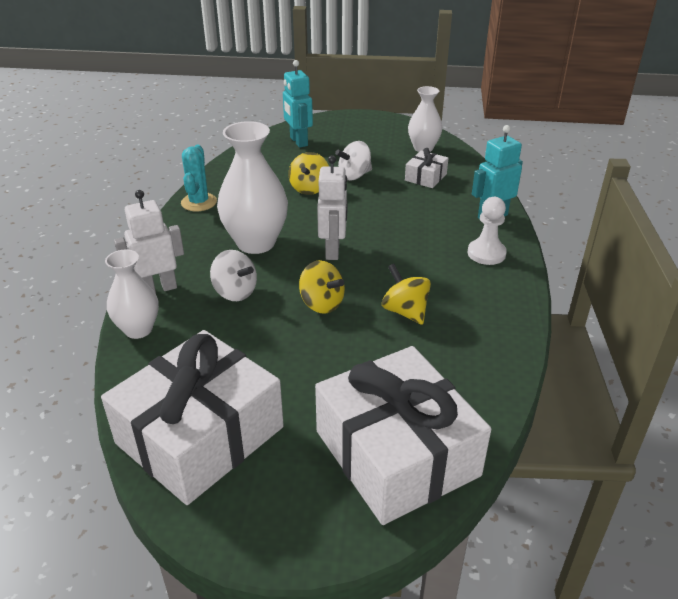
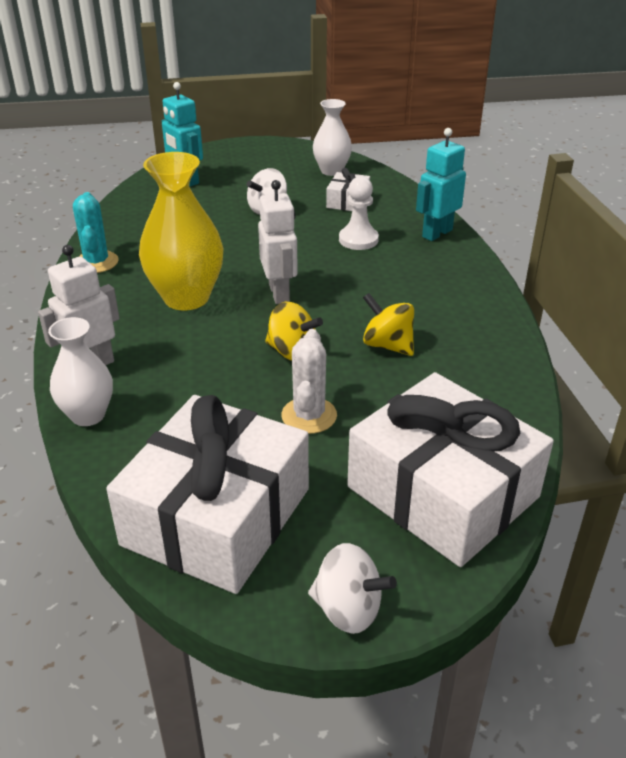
camera: 15 degrees left, 0 degrees up
(235, 292) = (186, 355): white spinning top -> white spinning top (348, 609)
(256, 243) = (186, 298): white vase -> yellow vase
(309, 189) = (222, 230): yellow spinning top -> none
(311, 362) = (309, 415): none -> white cactus
(486, 253) = (447, 272): white pawn -> white pawn (358, 240)

